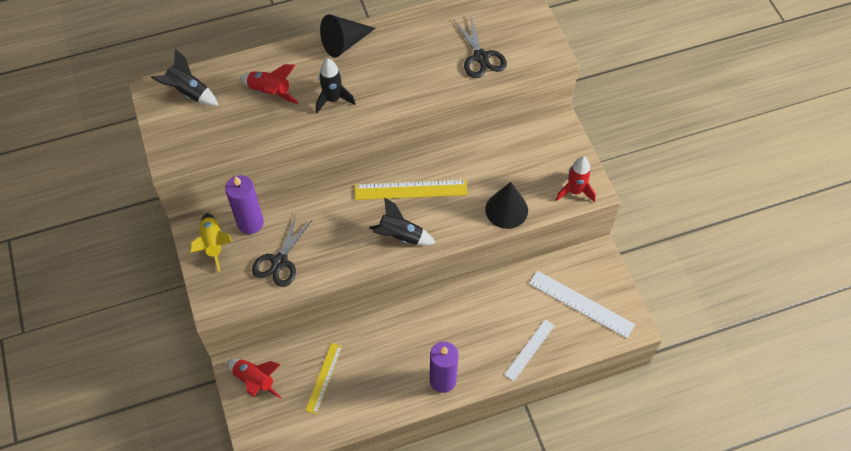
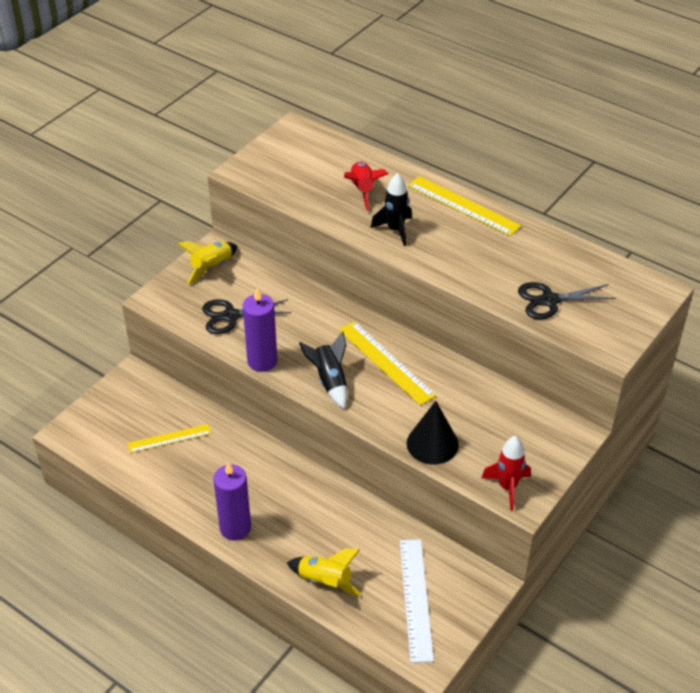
camera: 55 degrees right, 15 degrees down
(189, 92) = (314, 146): black rocket -> none
(250, 223) = (252, 278): purple candle -> purple candle (262, 361)
(255, 381) = (131, 394): red rocket -> none
(344, 43) = (463, 206): black cone -> yellow ruler
(481, 57) = (550, 300): black scissors -> black scissors turned 45 degrees clockwise
(529, 350) = (325, 581): white ruler -> yellow rocket

